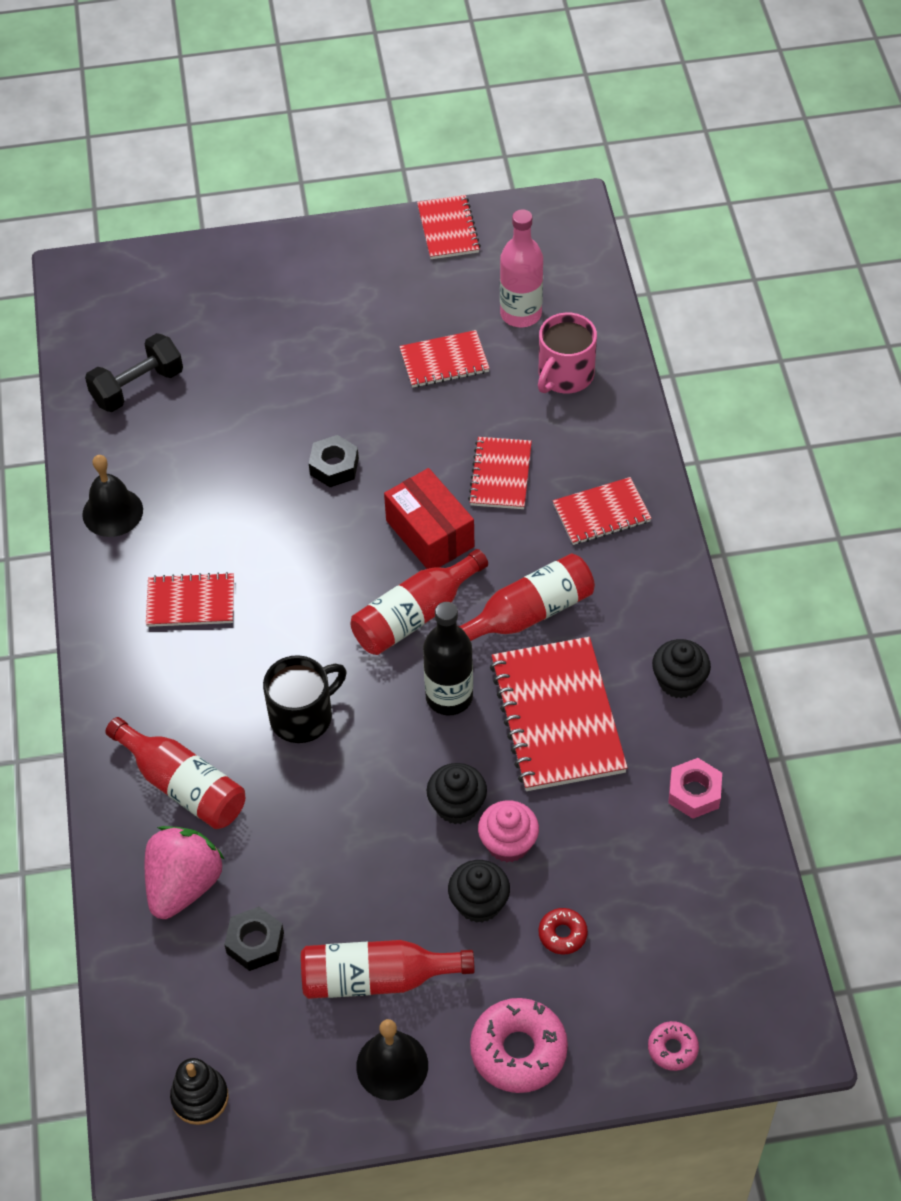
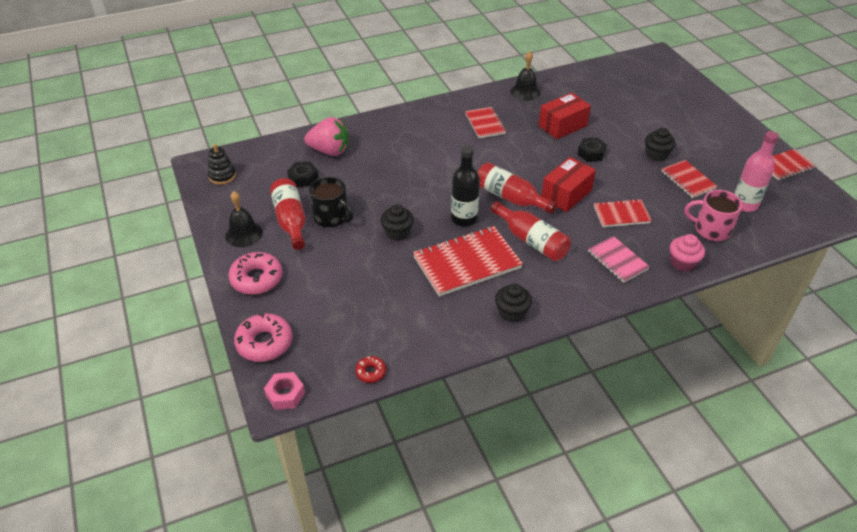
camera: 75 degrees right, 10 degrees down
(137, 387) = (602, 84): black dumbbell -> none
(183, 785) = (382, 141): red bottle -> none
(240, 484) = (562, 125): none -> red box
(303, 716) = (433, 170): black mug -> black mug (332, 217)
(479, 903) = (341, 250): black cupcake -> black cupcake (656, 155)
(508, 843) = (379, 255): pink cupcake -> pink cupcake (682, 262)
(562, 934) = (328, 286): red donut -> red donut (371, 372)
(601, 513) = (617, 260): red notebook -> pink notebook
(672, 1048) = (264, 343): pink donut -> pink donut, size x1.92
(694, 793) = (435, 330): pink nut -> pink nut (285, 394)

